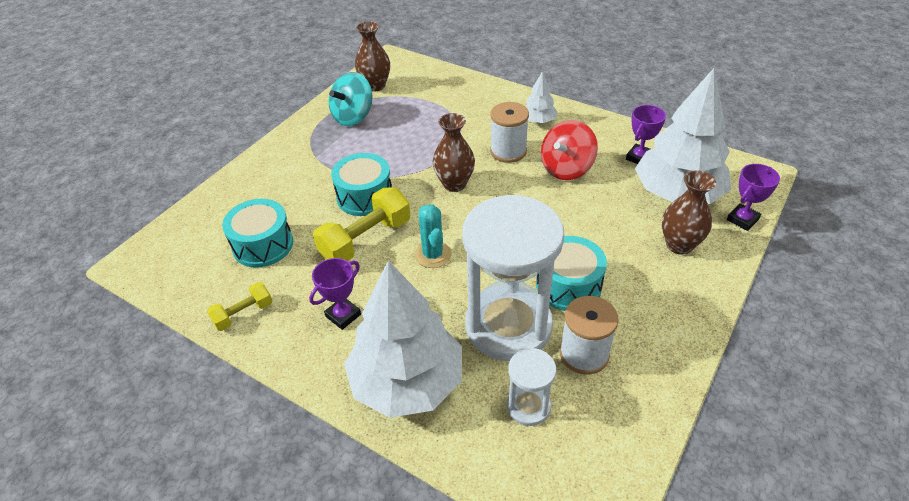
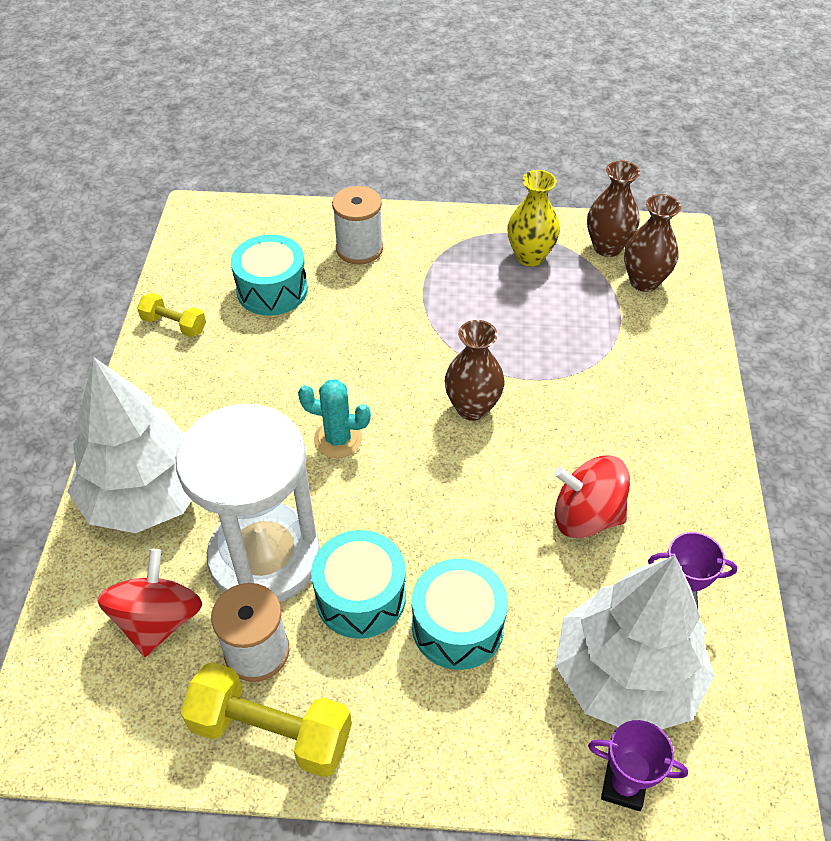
camera: 60 degrees right, 5 degrees up
(343, 315) = (209, 402): purple trophy -> none
(353, 117) = (530, 256): turquoise spinning top -> yellow vase
(364, 196) = (395, 335): turquoise drum -> turquoise drum (457, 626)
(365, 240) = (327, 368): yellow dumbbell -> yellow dumbbell (271, 731)
(433, 255) = (338, 439): turquoise cactus -> turquoise cactus turned 60 degrees clockwise
(508, 151) = (576, 437): white spool -> white spool (359, 249)
(528, 406) = (158, 620): white hourglass -> red spinning top
(538, 121) = (670, 446): white tree -> none
(679, 245) = (512, 709): brown vase -> brown vase (644, 281)

